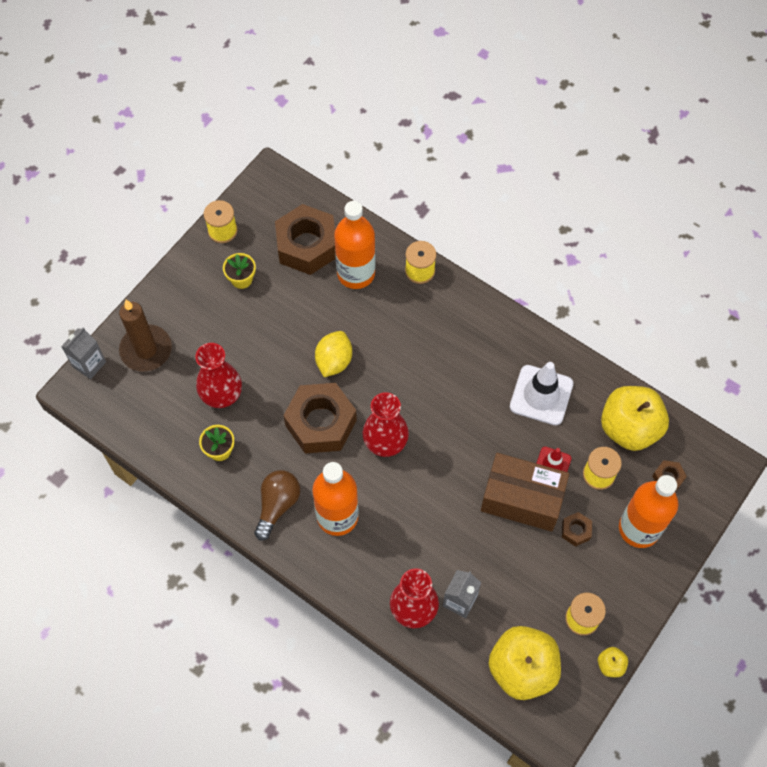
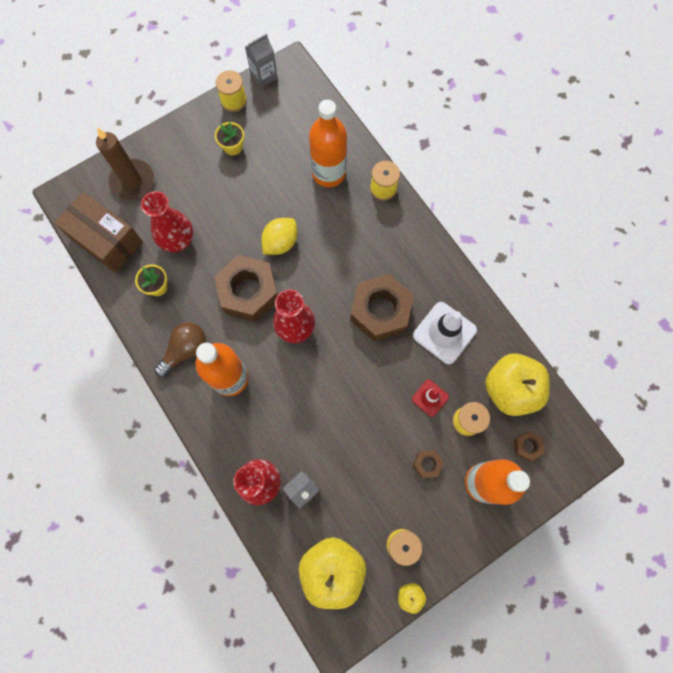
camera: 20 degrees right, 10 degrees up
(89, 364) = (83, 178): grey carton -> grey carton (264, 76)
(307, 245) = (297, 136): brown nut -> brown nut (380, 311)
(522, 499) = (391, 419): brown box -> brown box (106, 240)

